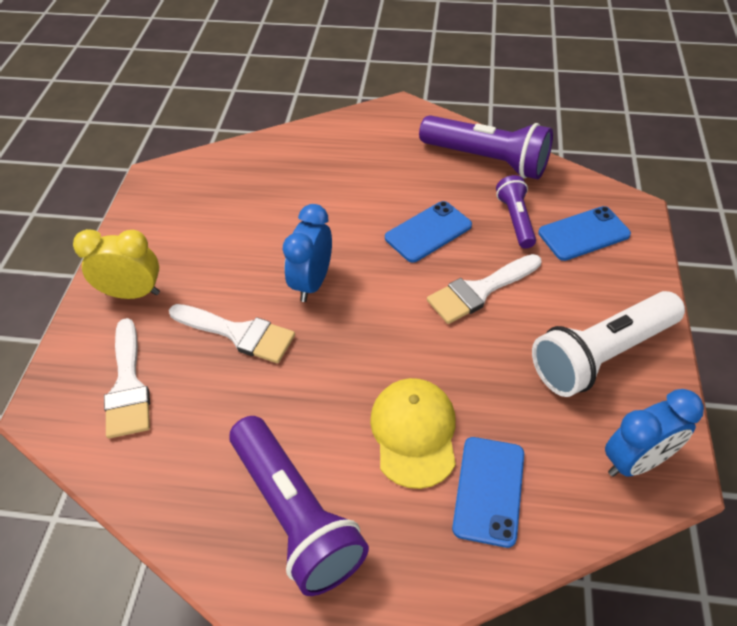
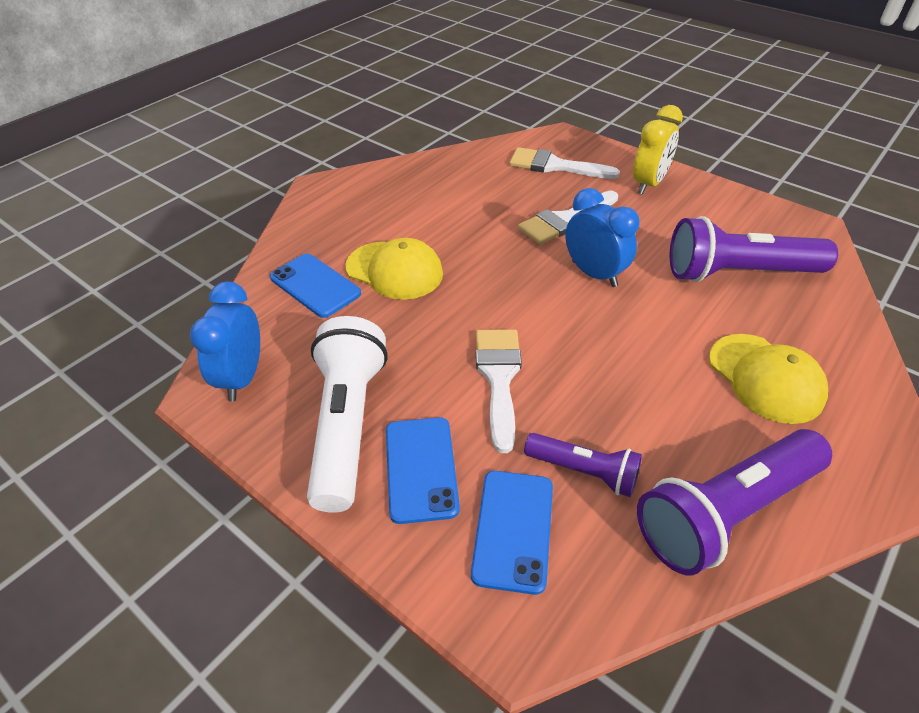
camera: 120 degrees right, 5 degrees down
(295, 514) = (392, 202): purple flashlight -> purple flashlight (738, 273)
(365, 166) = (765, 378): none -> yellow cap
(428, 232) = (613, 380): blue phone -> blue phone (421, 469)

